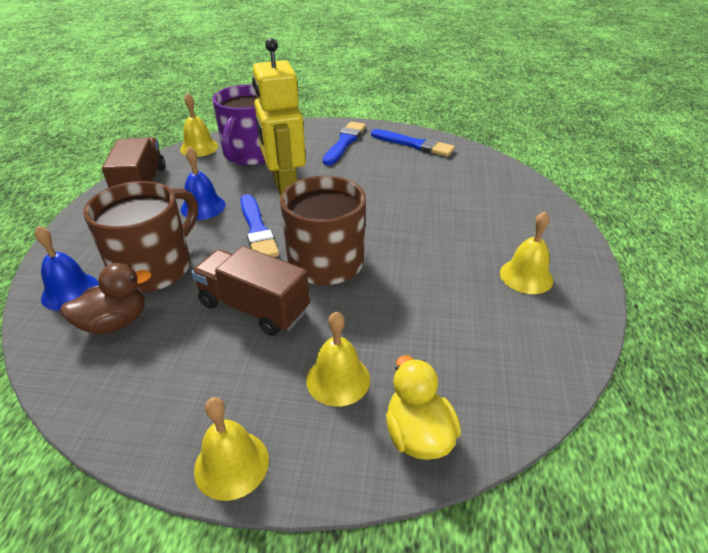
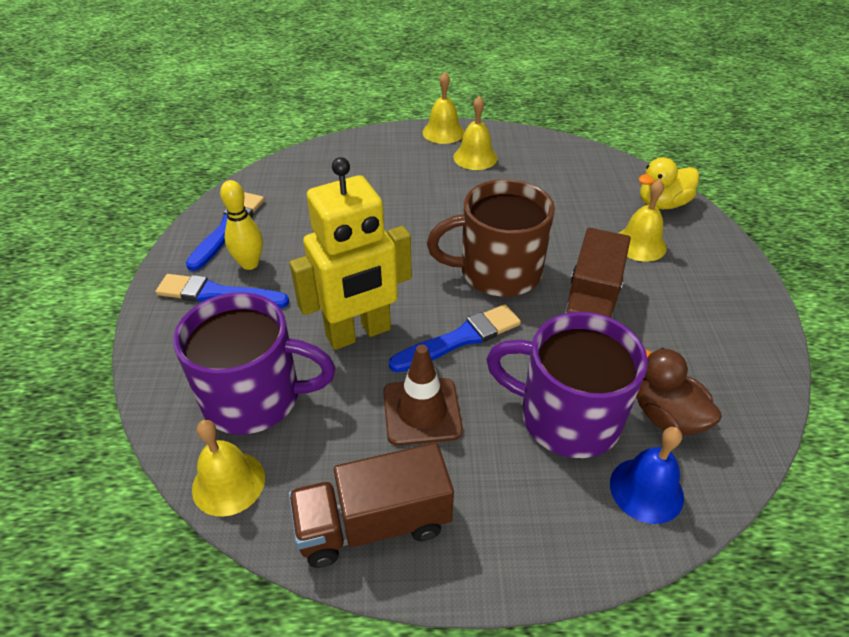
camera: 100 degrees left, 5 degrees up
(155, 267) = (566, 417): brown mug -> purple mug
(203, 207) = (422, 411): blue bell -> brown traffic cone
(231, 464) = (745, 284): yellow bell -> yellow bell (443, 132)
(372, 152) = (249, 264): none -> yellow bowling pin

